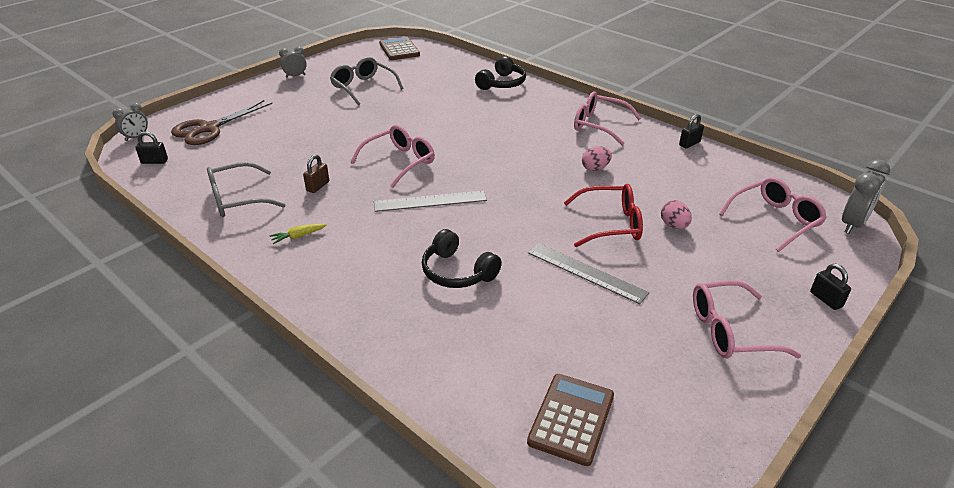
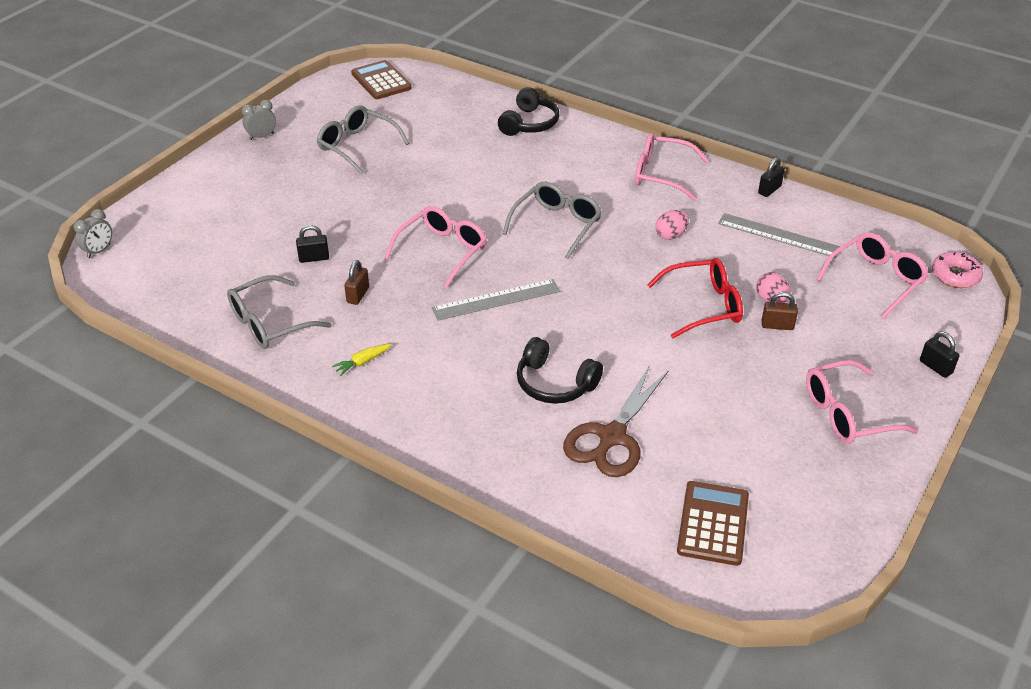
camera: 10 degrees left, 5 degrees up
(154, 161) = (141, 283): black padlock -> black padlock (314, 258)
(209, 128) = (187, 228): brown scissors -> brown scissors (612, 437)
(501, 152) = (557, 225): none -> grey glasses
(586, 272) = (690, 367): grey ruler -> grey ruler (778, 235)
(675, 247) = (777, 325): none -> brown padlock
(852, 224) = (955, 276): grey clock -> pink donut

